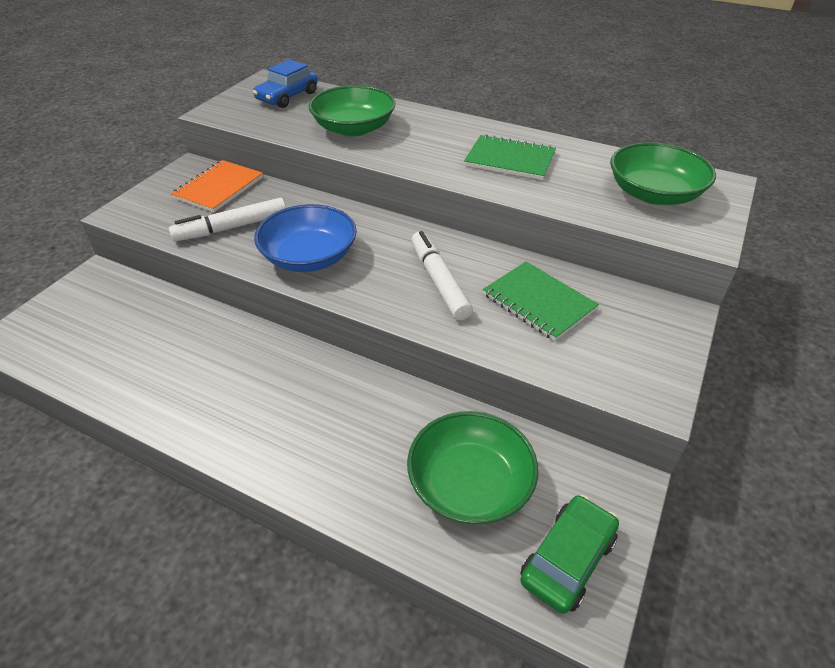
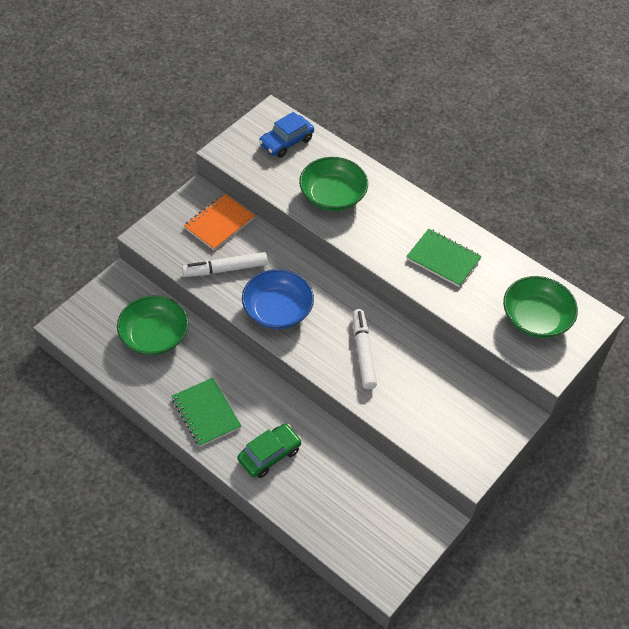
camera: 10 degrees right, 10 degrees up
(470, 484) = (345, 497): green bowl -> green bowl (154, 336)
(538, 302) = (425, 385): green notebook -> green notebook (206, 413)
(567, 559) = (386, 553): green car -> green car (269, 455)

